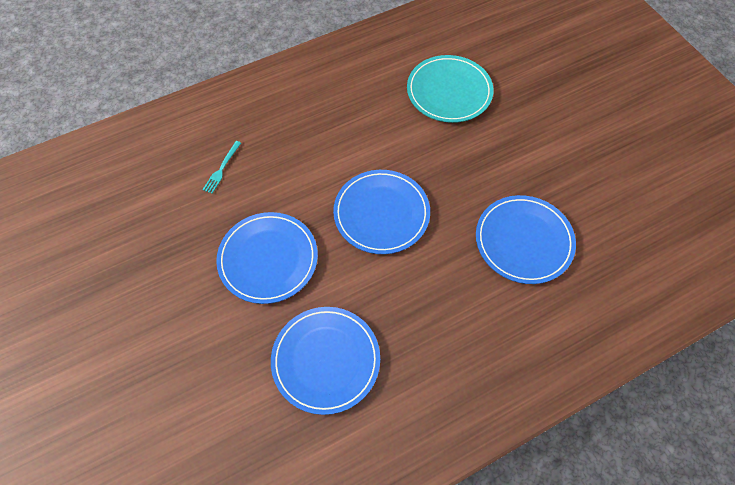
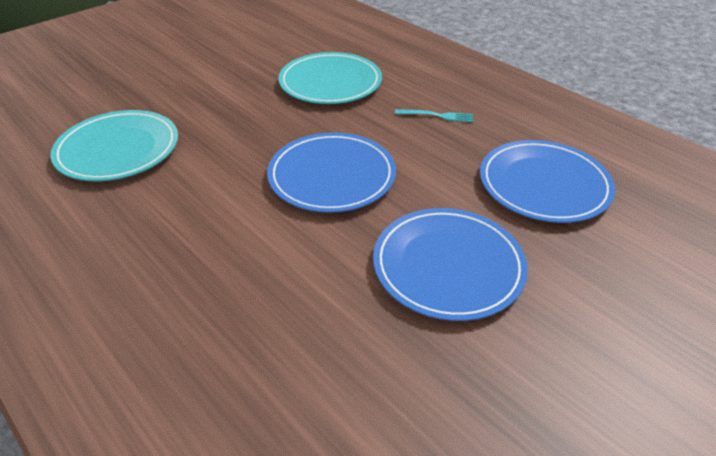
camera: 105 degrees left, 20 degrees down
(222, 168) = (304, 377): turquoise fork -> turquoise fork (437, 116)
(523, 241) = (330, 82): blue plate -> turquoise plate

